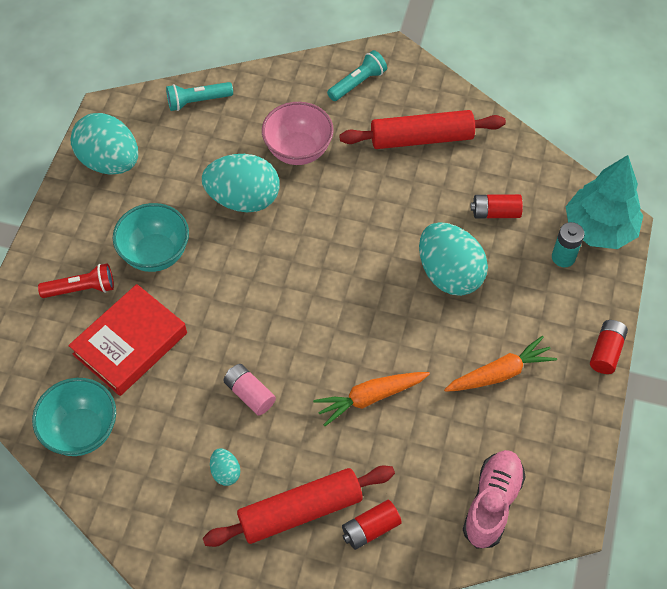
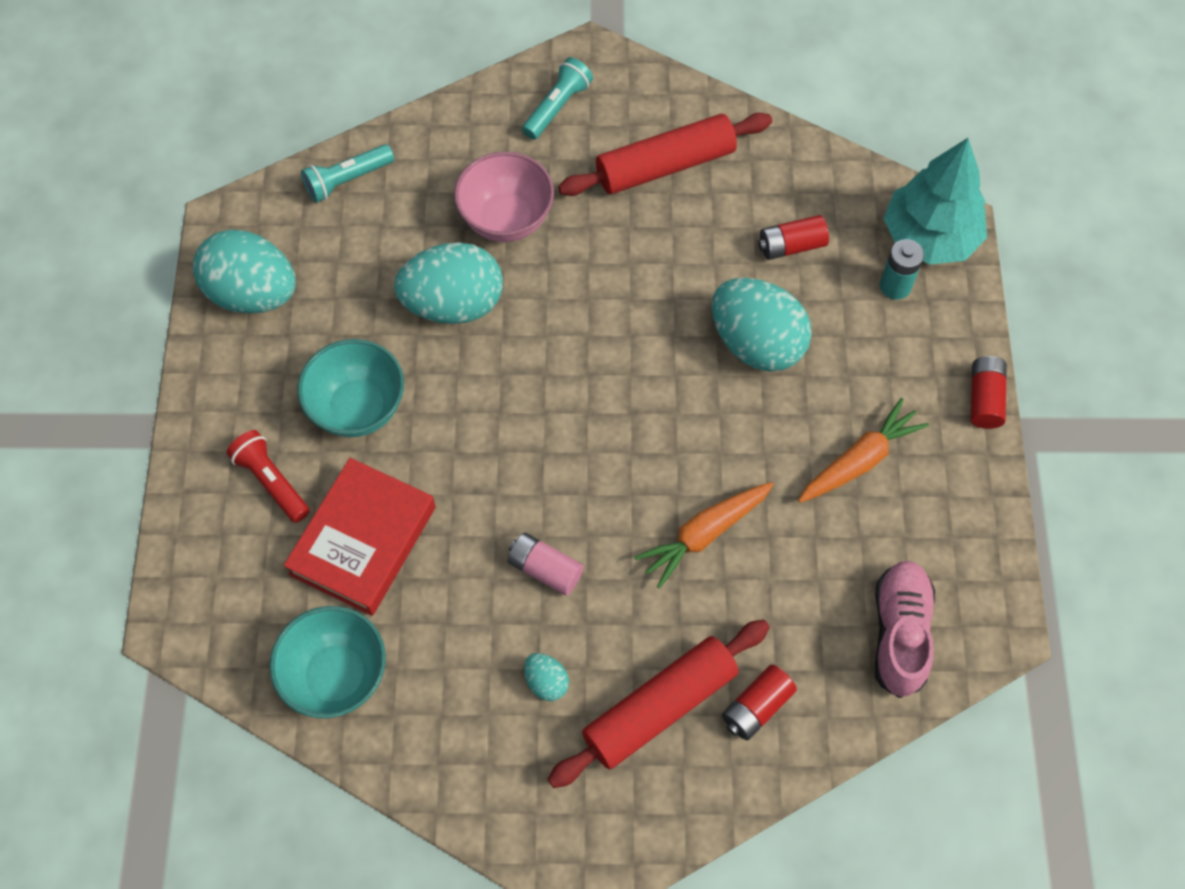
camera: 15 degrees left, 5 degrees up
(81, 289) = (271, 481): red flashlight -> red flashlight turned 105 degrees counterclockwise

